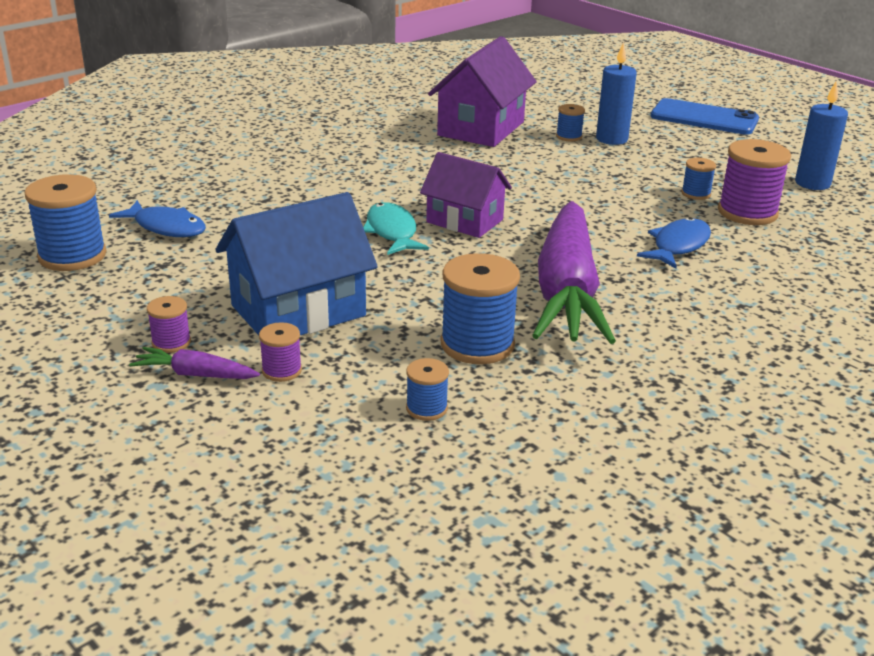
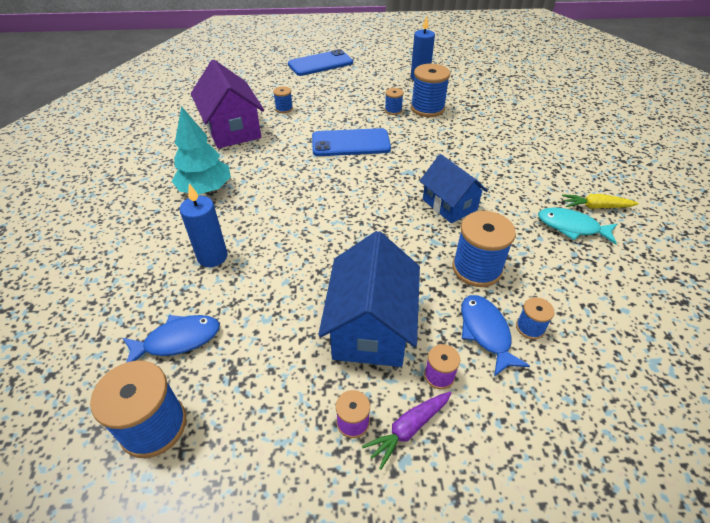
camera: 50 degrees left, 15 degrees up
(367, 157) = (205, 189): none -> turquoise tree
(392, 232) = (315, 231): turquoise fish -> turquoise fish (571, 227)
(464, 221) = (335, 197): purple house -> none
(567, 291) = (449, 205): purple carrot -> blue house
(576, 194) = (350, 143): none -> blue phone
(611, 139) = (305, 99): blue candle -> blue candle (212, 257)
(678, 245) = (438, 145): blue fish -> blue fish (485, 332)
(747, 212) = (427, 108): purple spool -> blue spool
(754, 401) = (596, 207): none -> yellow carrot

